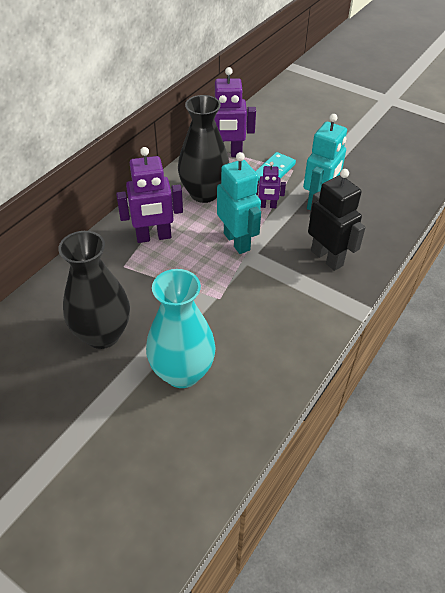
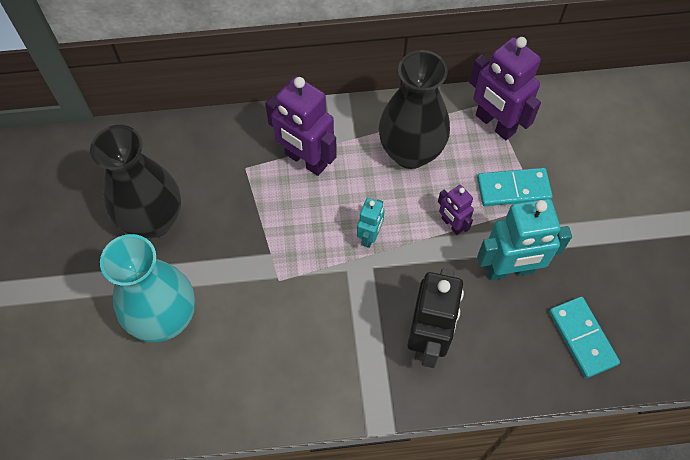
camera: 50 degrees right, 15 degrees up
(237, 241) = (370, 236): turquoise robot -> turquoise robot, size x0.53
(384, 202) = (582, 338): none -> turquoise domino

